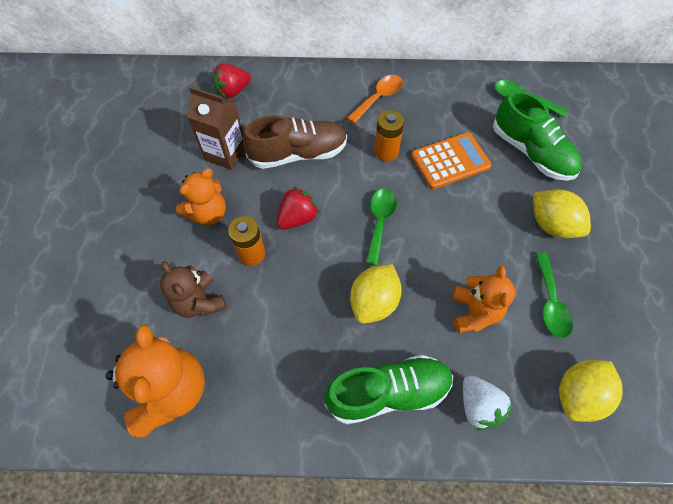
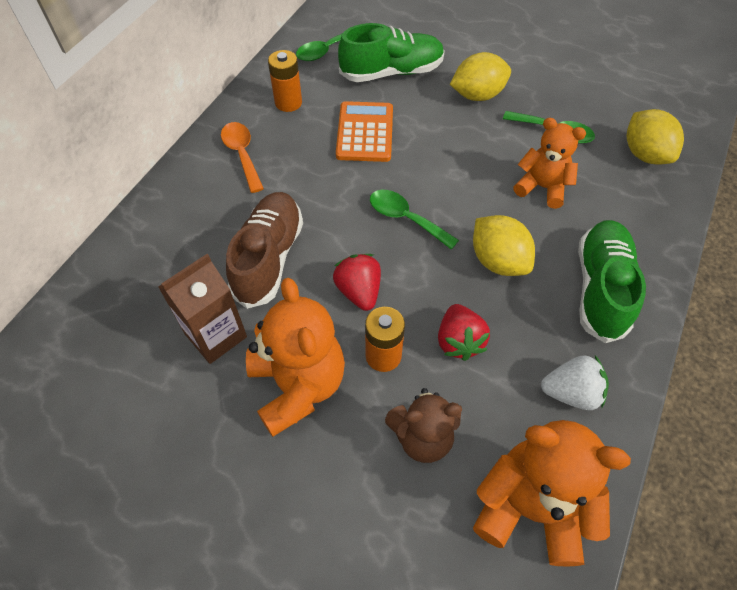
camera: 65 degrees left, 5 degrees down
(208, 213) = (298, 386): orange teddy bear -> orange teddy bear, size x1.53
(233, 91) = (118, 293): red strawberry -> red strawberry (459, 341)
(386, 151) = (319, 177): orange battery -> orange battery (288, 103)
(478, 406) = (635, 225): white strawberry -> white strawberry (571, 392)

